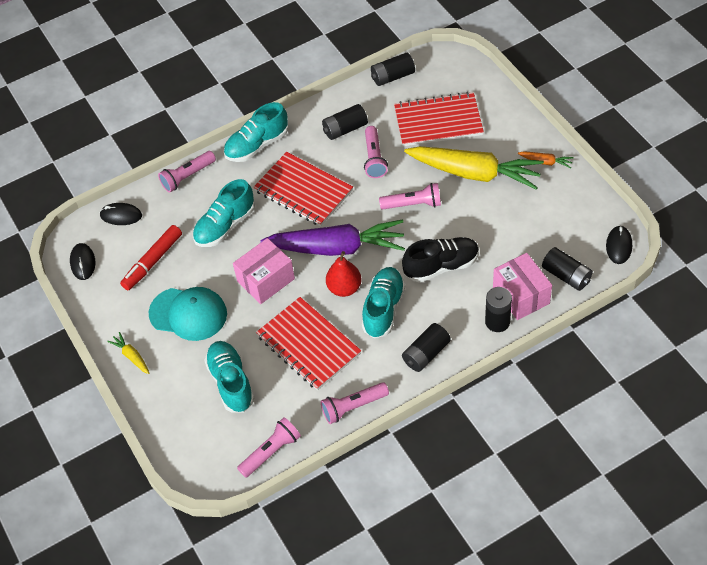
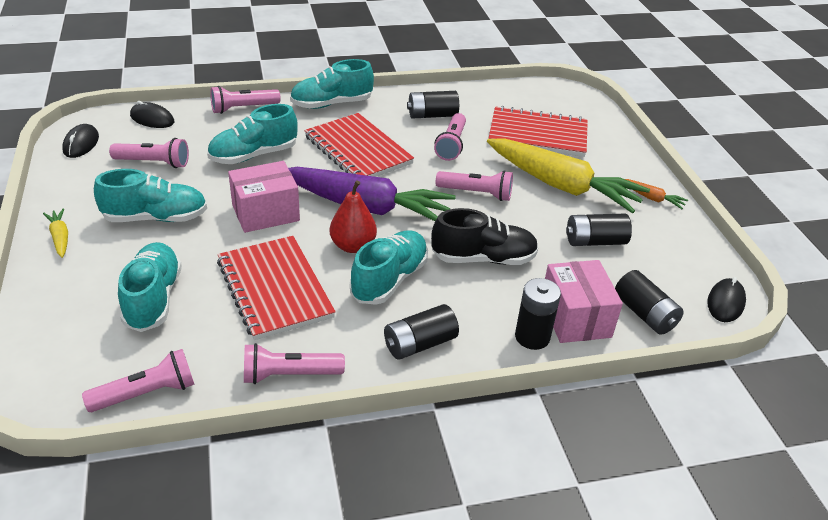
camera: 10 degrees right, 15 degrees down
(152, 261) = (154, 163): red marker -> pink flashlight
(188, 314) = (156, 218): turquoise cap -> turquoise shoe
(392, 76) = (504, 90): black battery -> black battery (595, 241)

